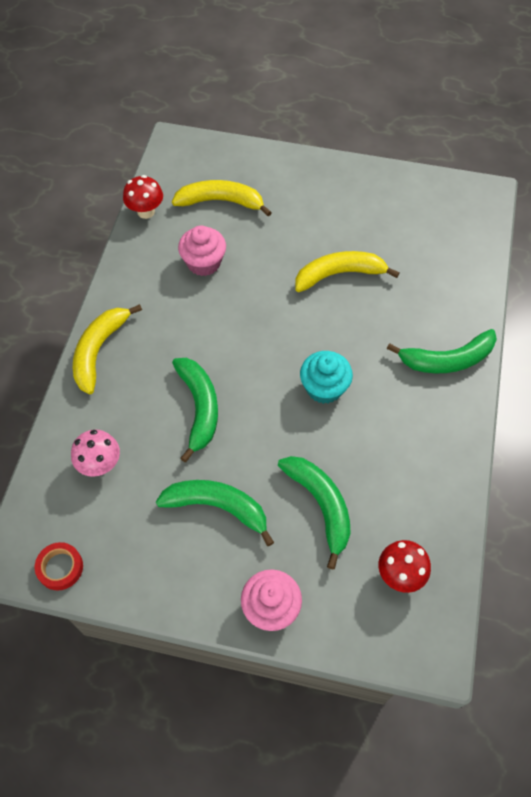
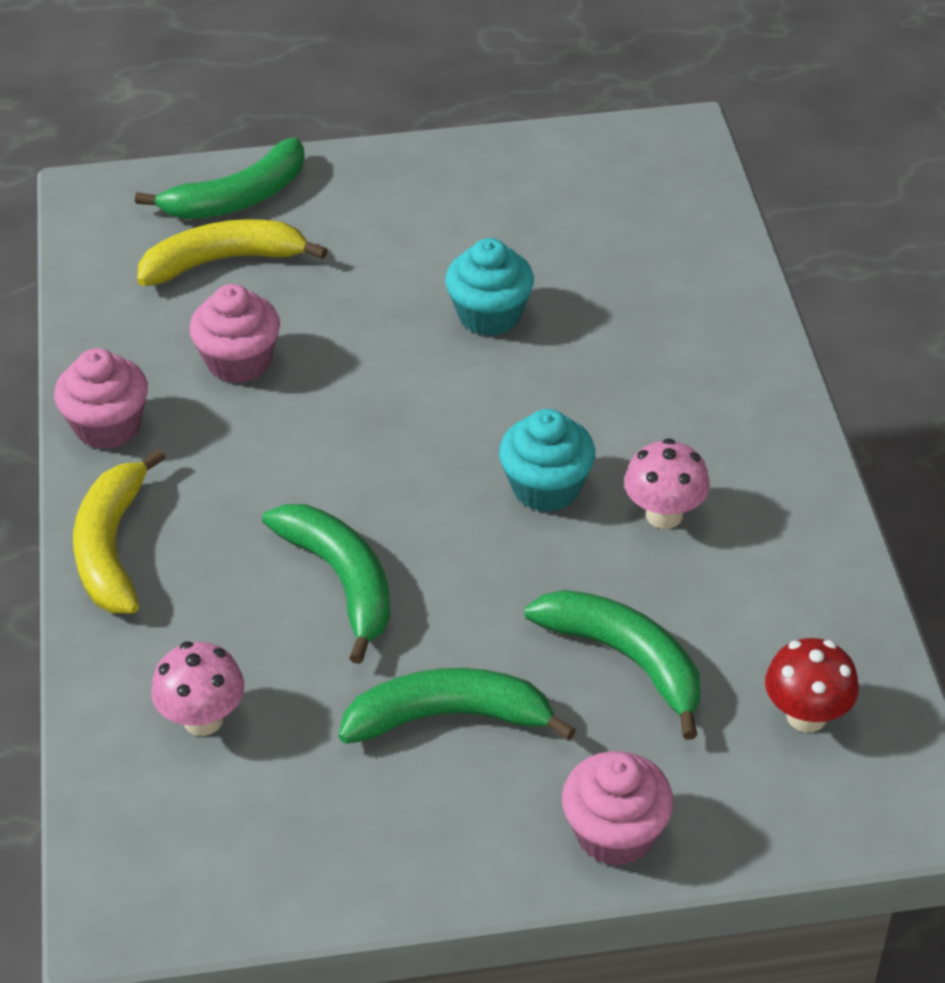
camera: 20 degrees left, 15 degrees down
(60, 567) = (208, 898): red tape -> none
(126, 280) = (108, 426): none -> pink cupcake
(146, 212) = (91, 312): red mushroom -> none
(339, 274) = (489, 315): yellow banana -> turquoise cupcake
(378, 425) = (664, 515): none -> pink mushroom
(447, 360) = (732, 389): green banana -> green banana (238, 198)

